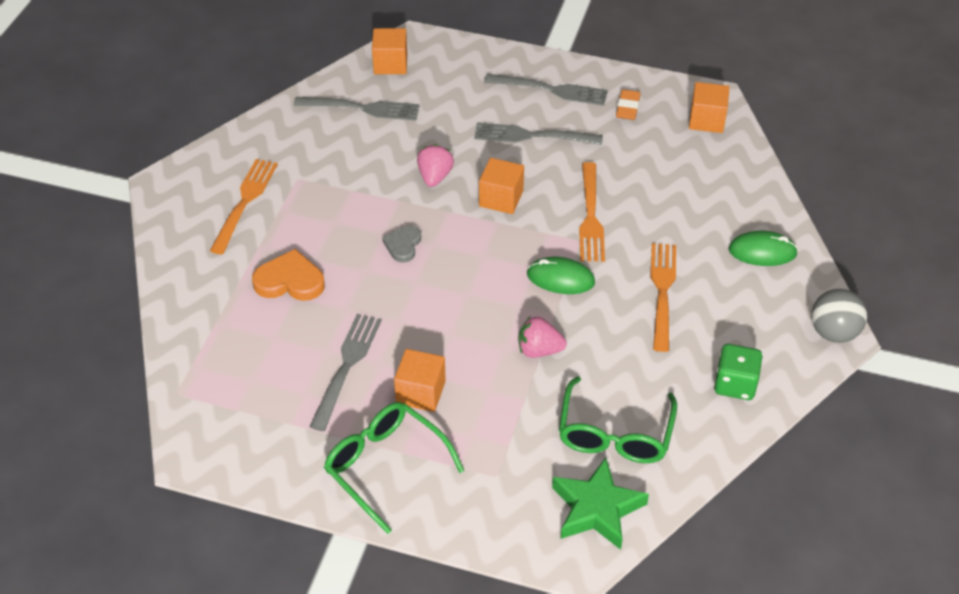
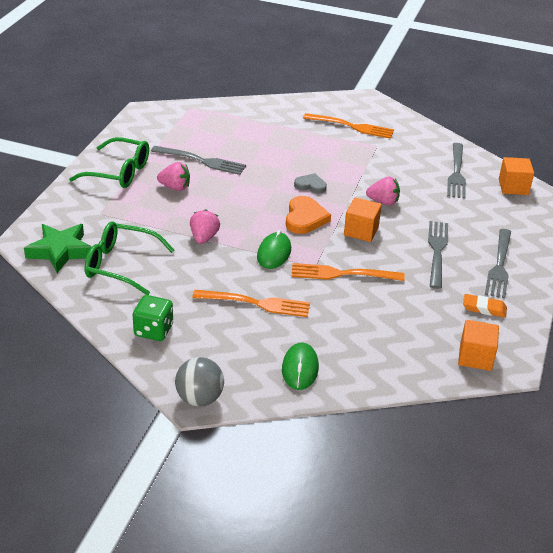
camera: 90 degrees right, 10 degrees down
(290, 281) = (278, 142): orange heart -> orange heart (305, 218)
(385, 466) = (119, 172): green glasses -> green glasses turned 60 degrees clockwise
(420, 392) = (175, 187): orange cube -> pink strawberry

